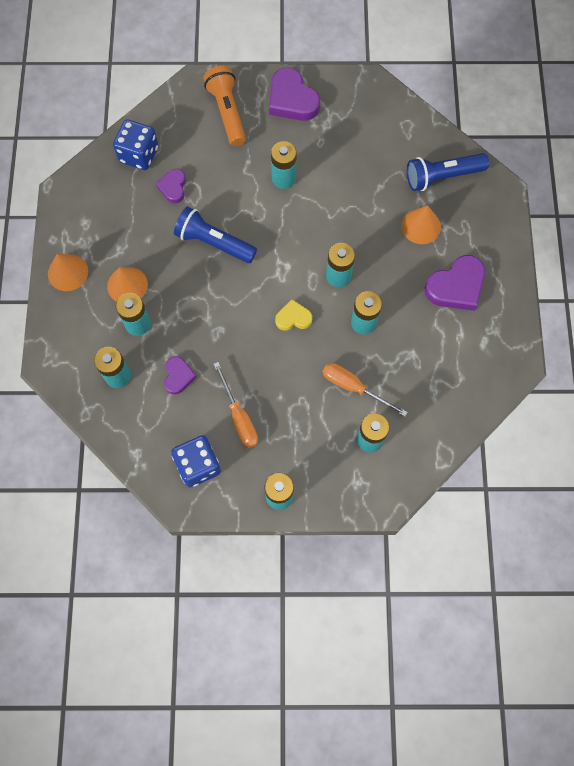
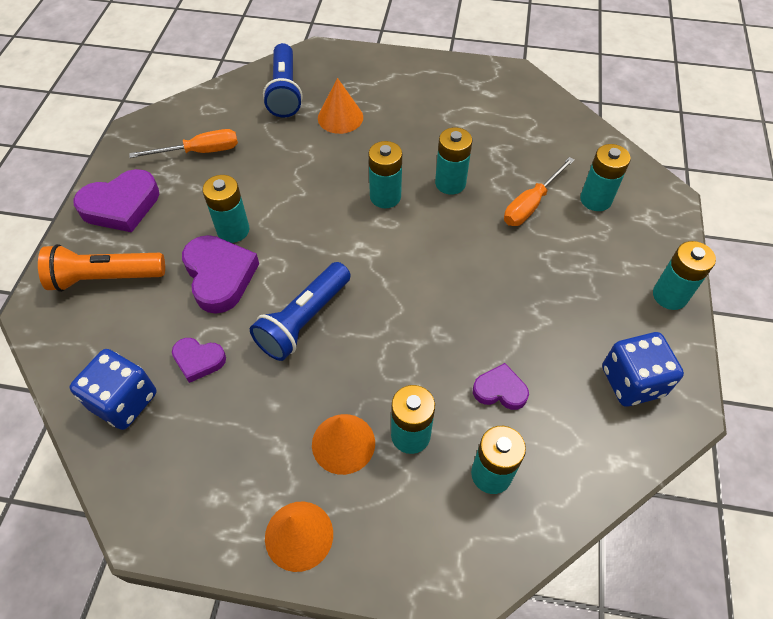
camera: 80 degrees left, 15 degrees down
(239, 417) = (563, 325): orange screwdriver -> orange screwdriver (200, 152)
(293, 318) = (433, 248): yellow heart -> none
(456, 286) = (420, 102): purple heart -> purple heart (219, 276)

